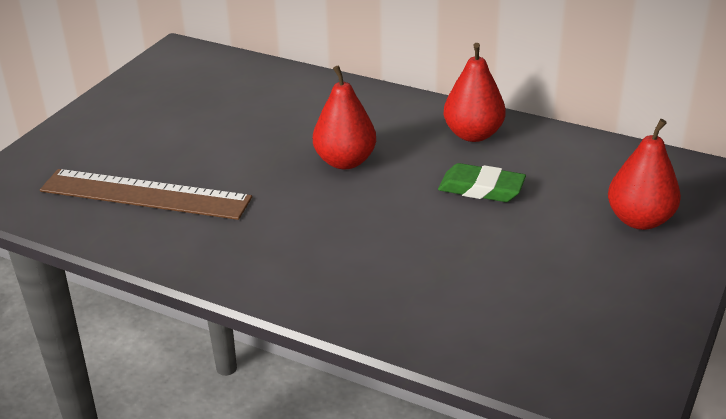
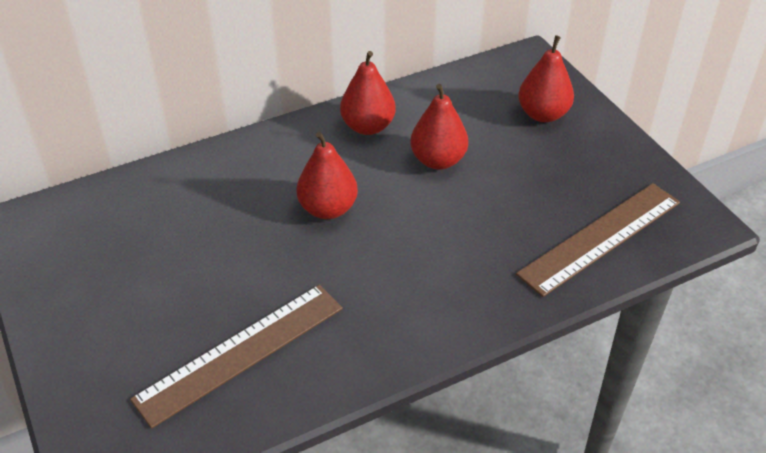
camera: 55 degrees left, 10 degrees up
(481, 188) = (438, 160): green eraser -> red pear
(504, 331) = (600, 237): none -> brown ruler

